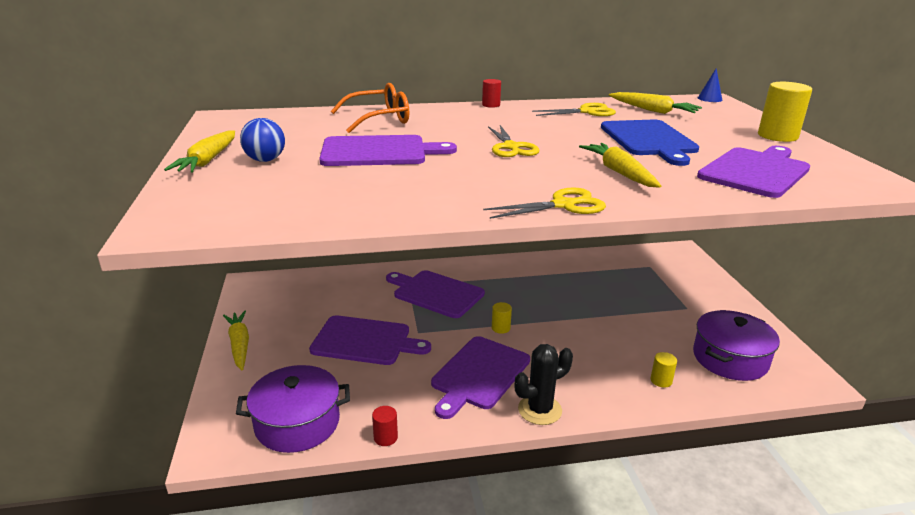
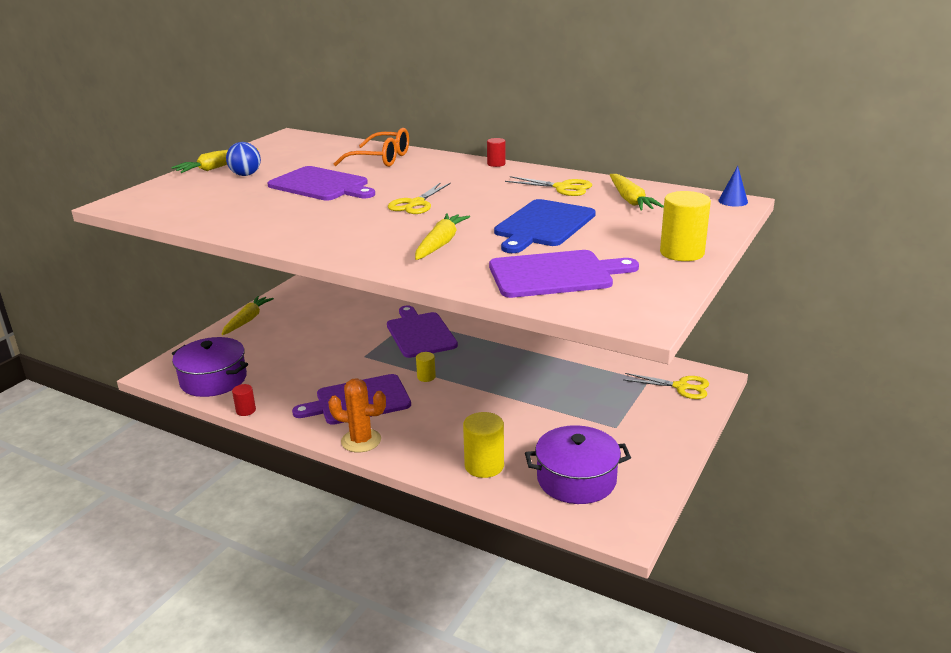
camera: 40 degrees right, 0 degrees up
(365, 341) = (321, 348): purple cutting board -> none
(539, 410) = (361, 441): black cactus -> orange cactus
(563, 205) = (339, 254): yellow scissors -> yellow scissors (681, 387)
(661, 381) = (484, 466): yellow cylinder -> yellow cylinder, size x1.82

